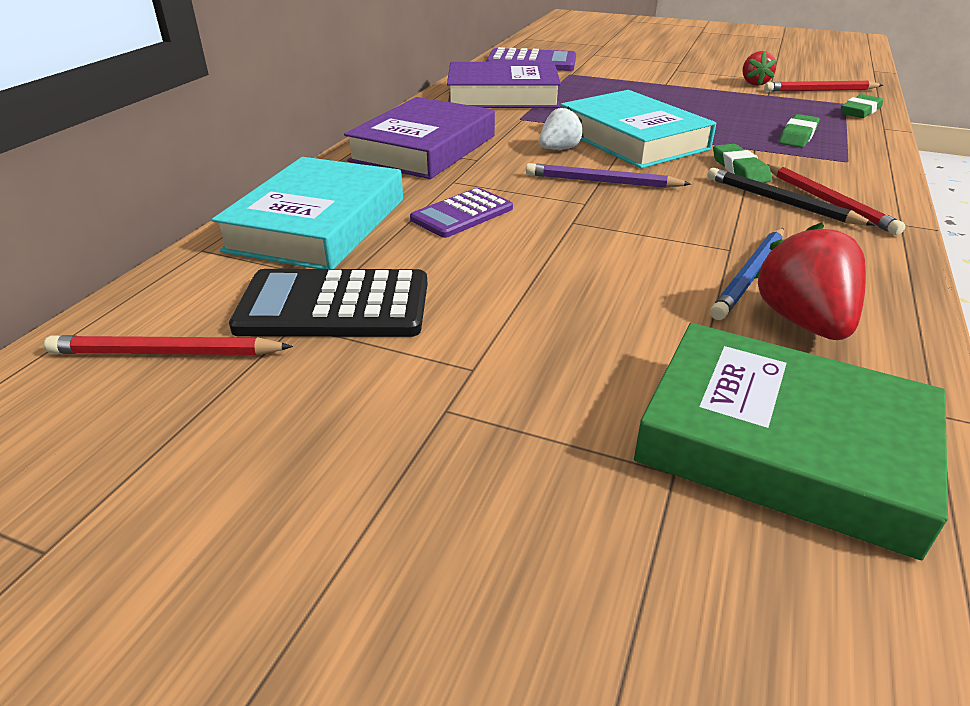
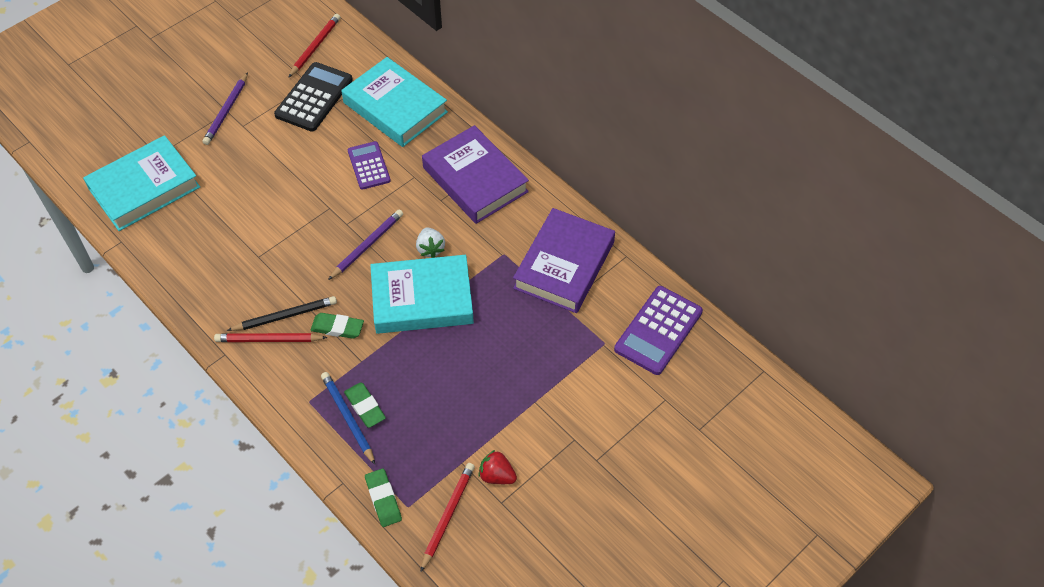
camera: 115 degrees right, 20 degrees up
(446, 411) = (226, 111): none -> purple pencil
(750, 276) = (232, 248): blue pencil -> blue pencil (348, 418)
(782, 445) = (144, 188): green book -> turquoise book
(803, 322) = (190, 242): red strawberry -> none

